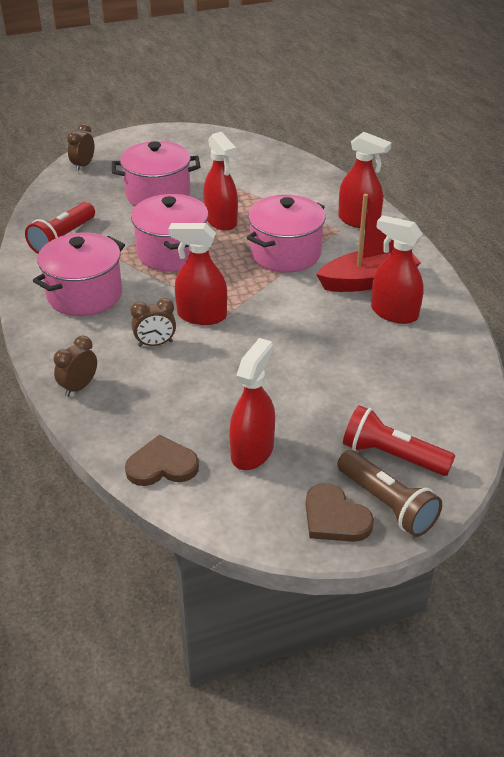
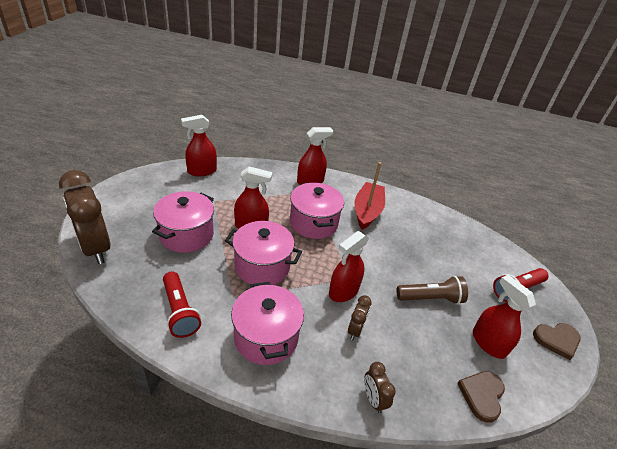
camera: 60 degrees left, 0 degrees up
(83, 166) = (95, 248): brown clock -> brown clock, size x2.17
(387, 504) = (553, 313): brown flashlight -> brown flashlight (431, 298)
(394, 313) = (402, 220): red spray bottle -> red spray bottle (202, 171)

